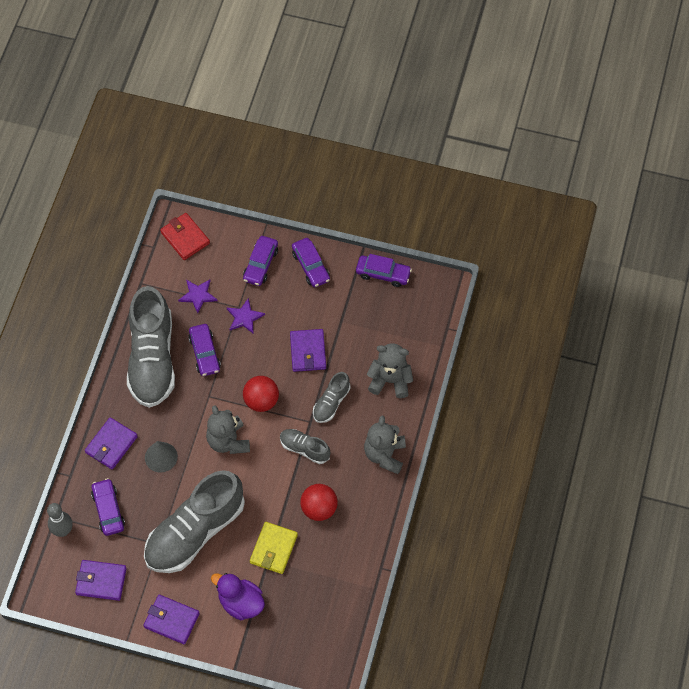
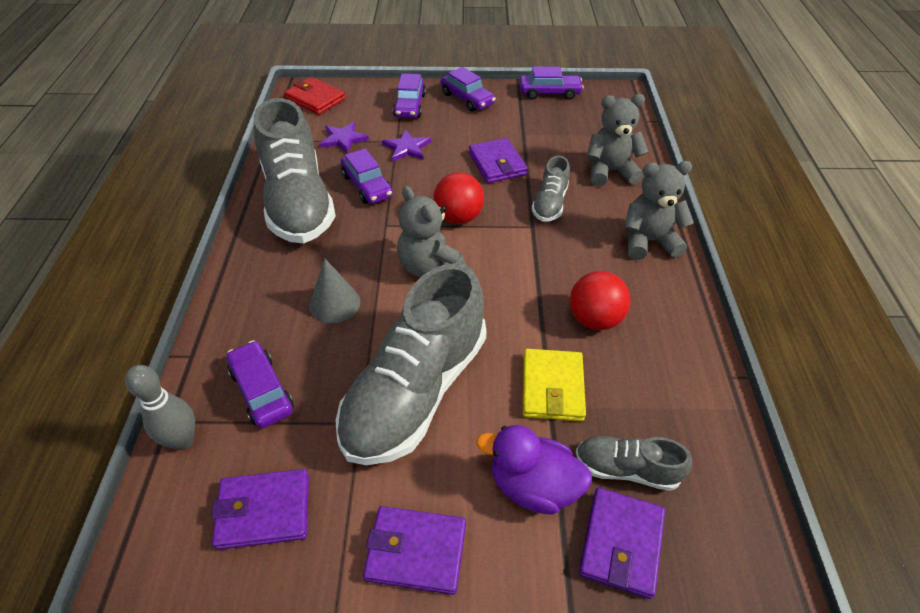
camera: 15 degrees left, 15 degrees down
(111, 445) = (254, 303): purple wallet -> purple wallet (621, 543)
(304, 449) = (539, 255): grey shoe -> grey shoe (626, 469)
(385, 454) = (648, 241): grey teddy bear -> grey teddy bear turned 90 degrees clockwise

